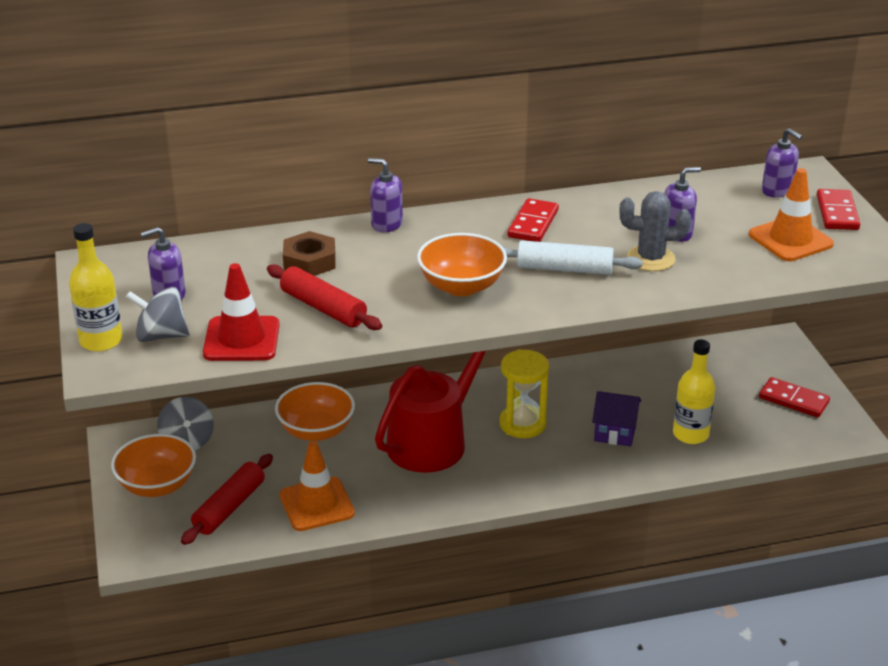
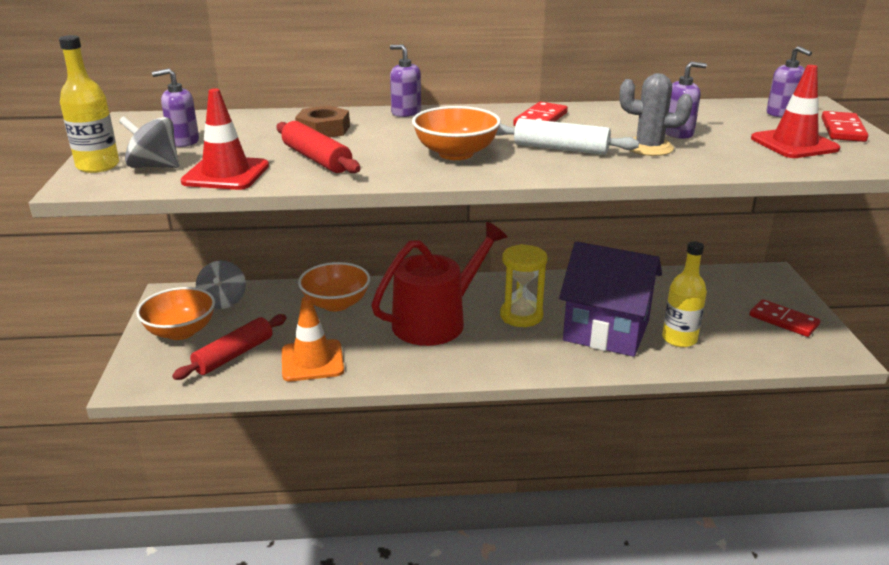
camera: 10 degrees right, 5 degrees down
(615, 432) = (606, 330): purple house -> purple house, size x2.02
(790, 239) = (794, 144): orange traffic cone -> red traffic cone

